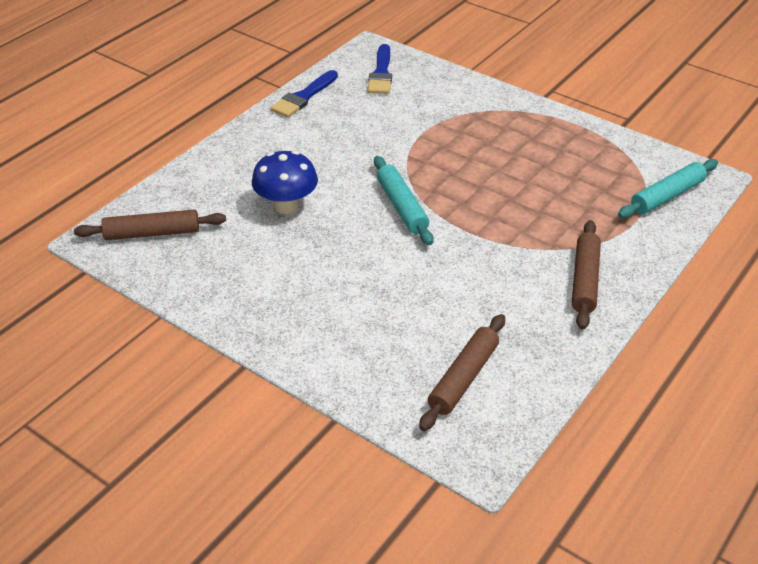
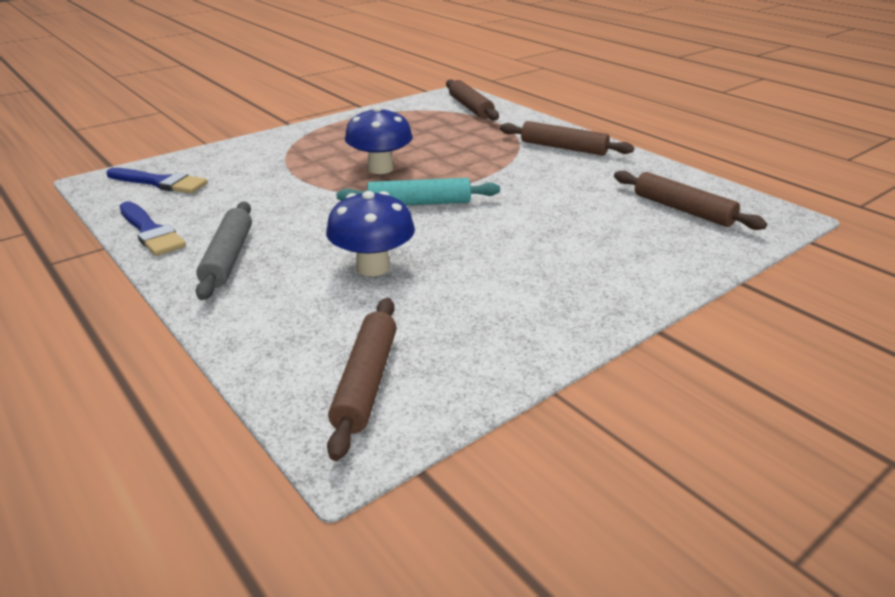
camera: 75 degrees left, 10 degrees down
(279, 140) = (228, 258): none -> grey rolling pin
(463, 171) = (380, 169): none -> blue mushroom
(667, 196) = (470, 107): turquoise rolling pin -> brown rolling pin

